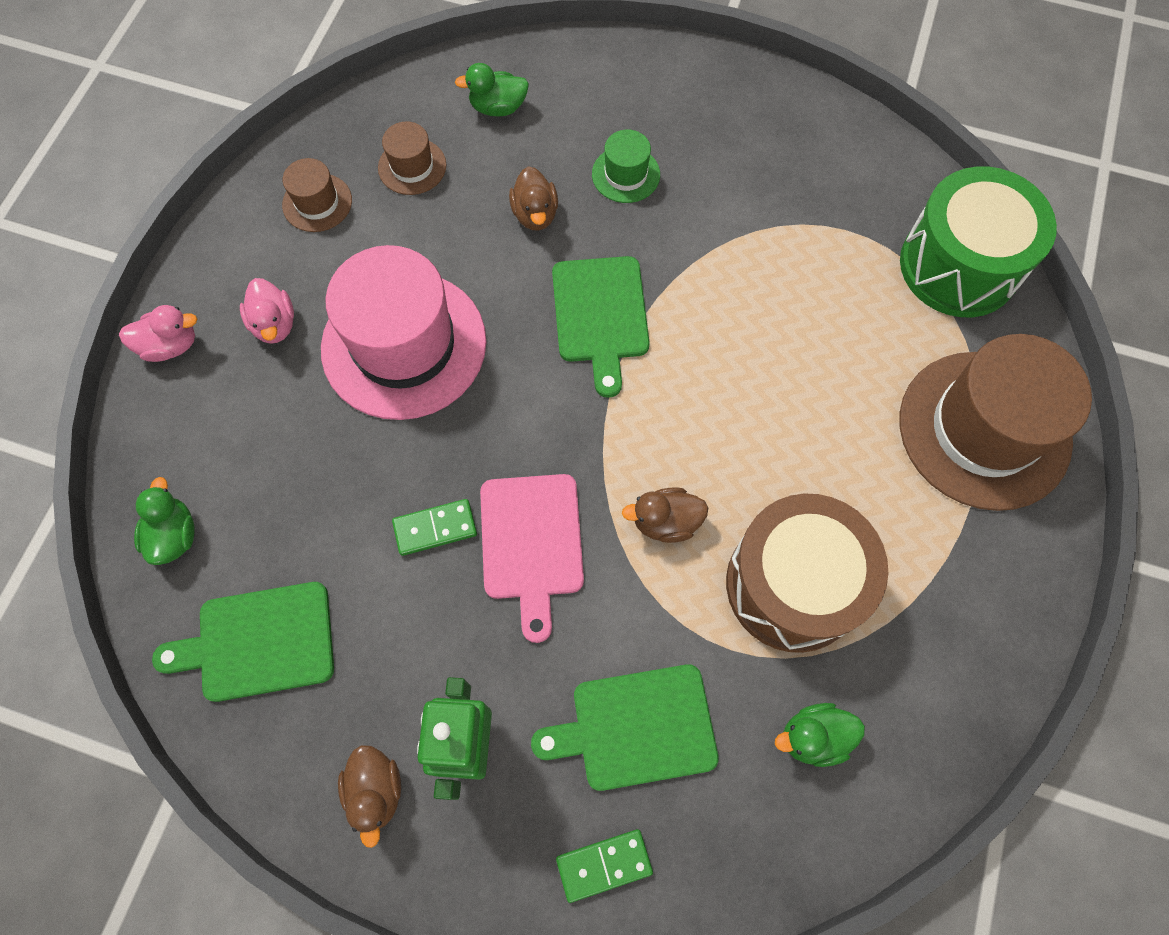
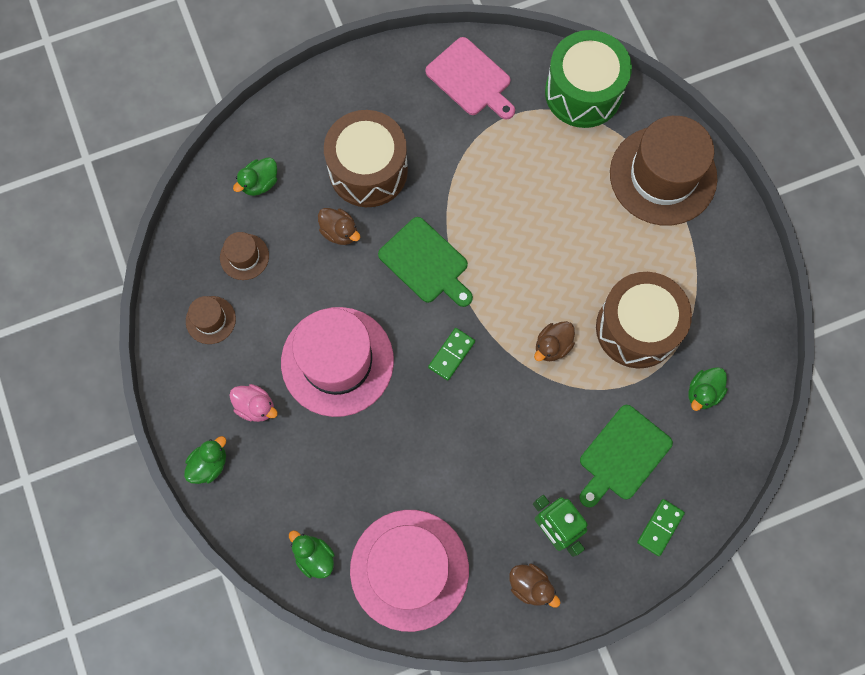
camera: 40 degrees left, 5 degrees up
(170, 345) = (209, 464): pink duck -> green duck
(258, 642) = (409, 569): green cutting board -> pink hat
(435, 528) = (443, 442): green domino -> green domino (451, 354)
(531, 544) = (498, 410): pink cutting board -> pink cutting board (471, 79)
(625, 174) = (368, 170): green hat -> brown drum

